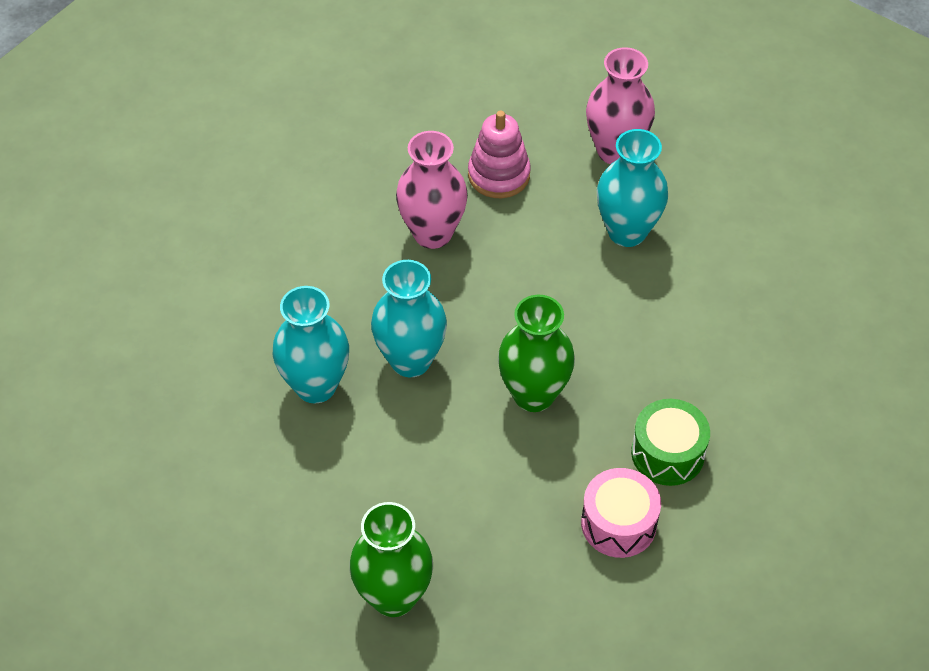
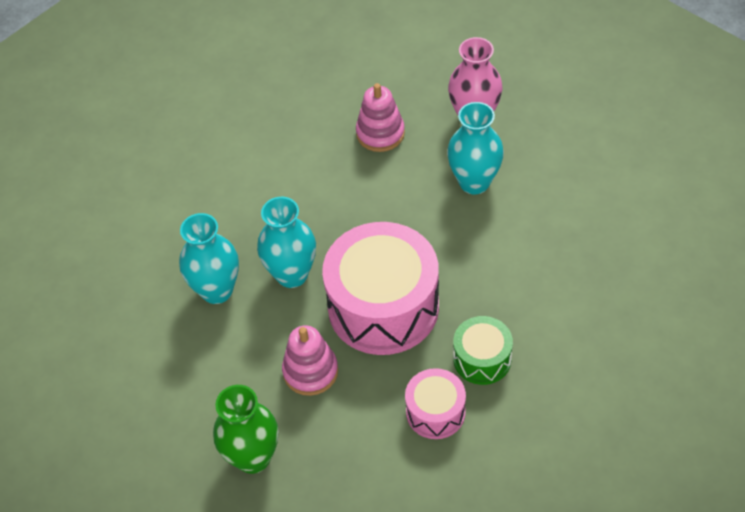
camera: 10 degrees right, 0 degrees up
(432, 233) = (323, 177): pink vase -> none
(452, 482) = (310, 371): none -> pink stacking toy
(533, 394) = (383, 306): green vase -> pink drum

